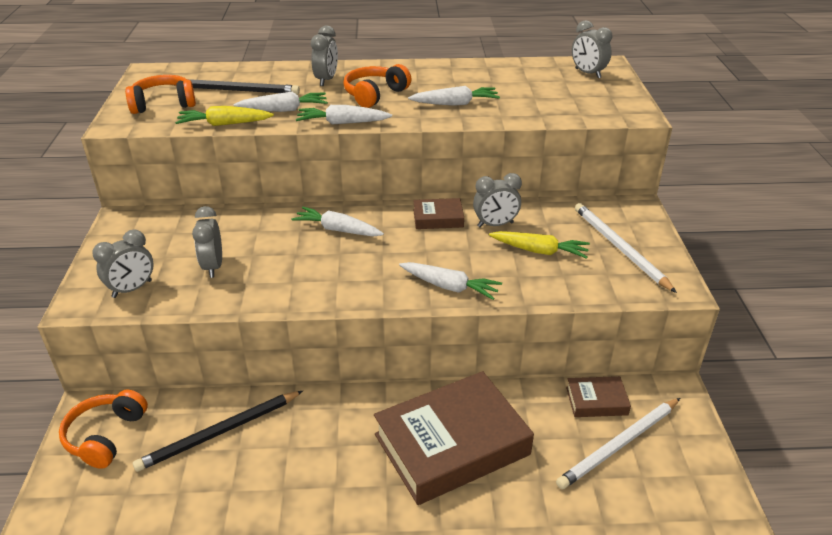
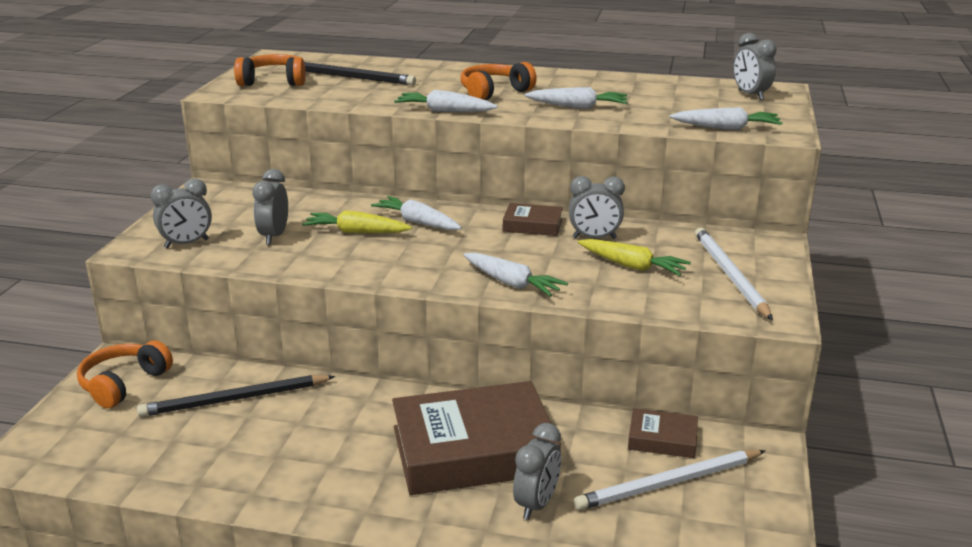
camera: 15 degrees right, 10 degrees down
(224, 124) = (323, 101): yellow carrot -> yellow carrot (356, 232)
(284, 110) = (390, 96): white carrot -> white carrot (726, 128)
(326, 80) = (450, 77): grey clock -> grey clock (536, 504)

